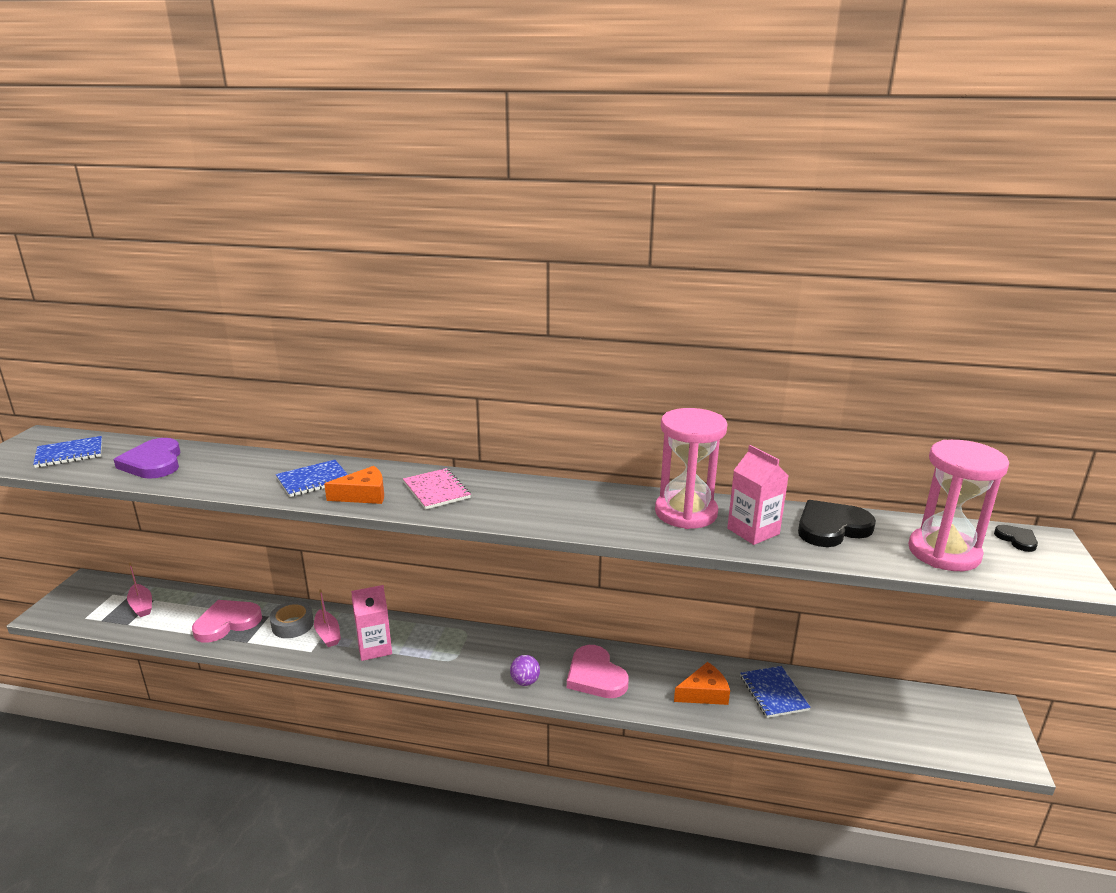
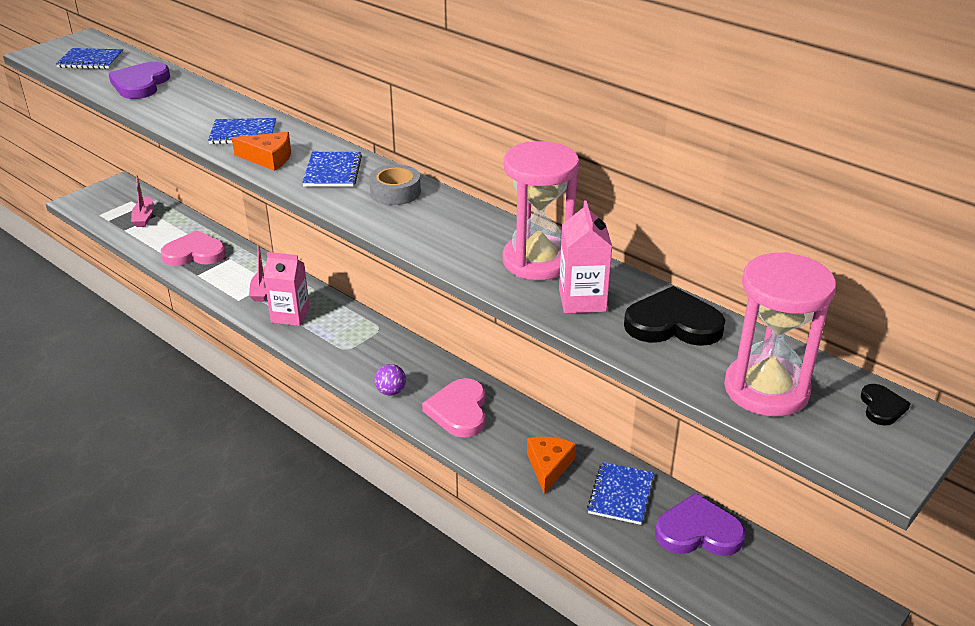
camera: 30 degrees right, 10 degrees up
(292, 625) = (242, 272): grey tape -> grey tape (395, 192)
(436, 490) = (332, 171): pink notebook -> blue notebook
(704, 693) = (549, 466): orange cheese -> orange cheese turned 90 degrees counterclockwise
(848, 698) = (698, 531): none -> purple heart

